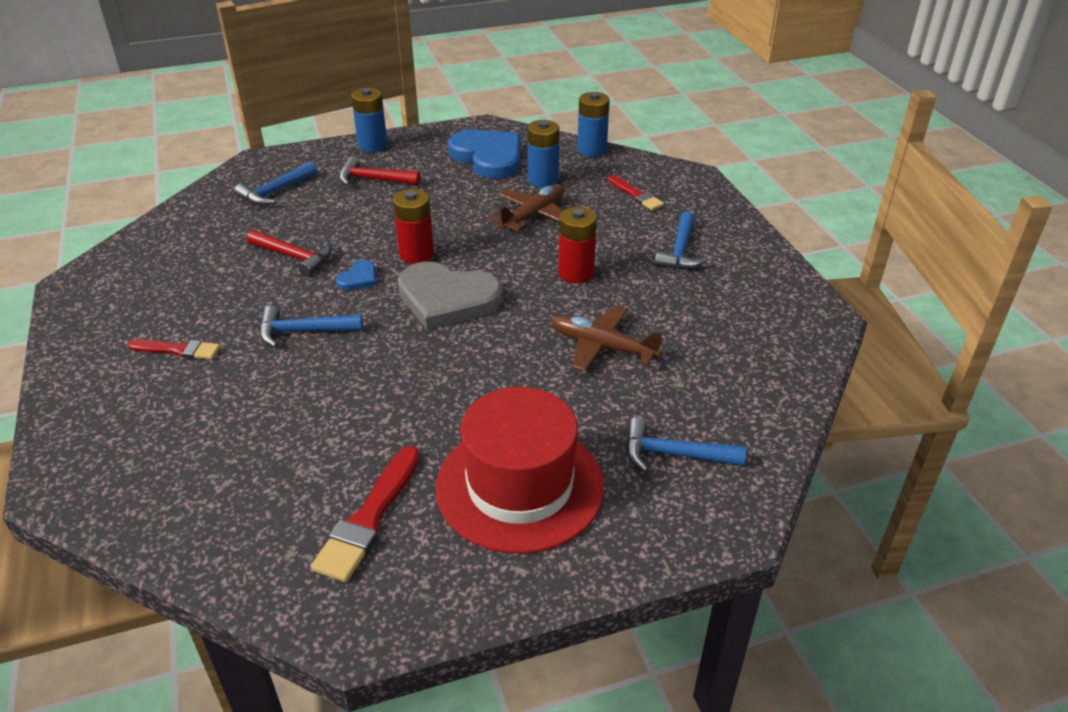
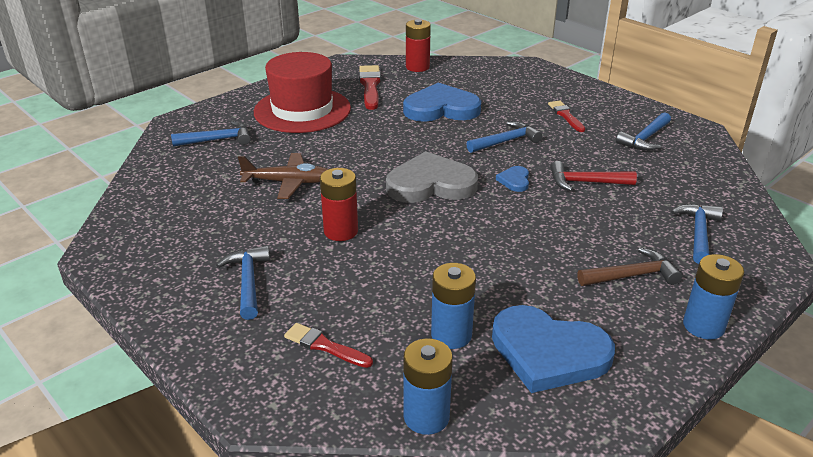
camera: 155 degrees right, 5 degrees down
(152, 288) = (645, 139): none -> blue hammer
(178, 350) = (566, 115): red brush -> red brush turned 90 degrees clockwise
(315, 418) = (441, 108): none -> blue heart
(373, 179) = (632, 275): red hammer -> brown hammer
(416, 254) = (493, 210): red battery -> red battery (417, 67)
(534, 215) = (423, 281): brown plane -> none

